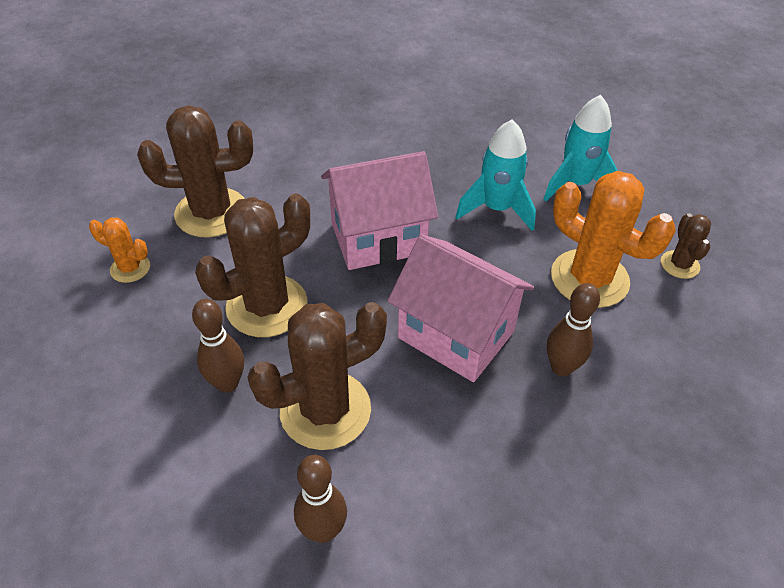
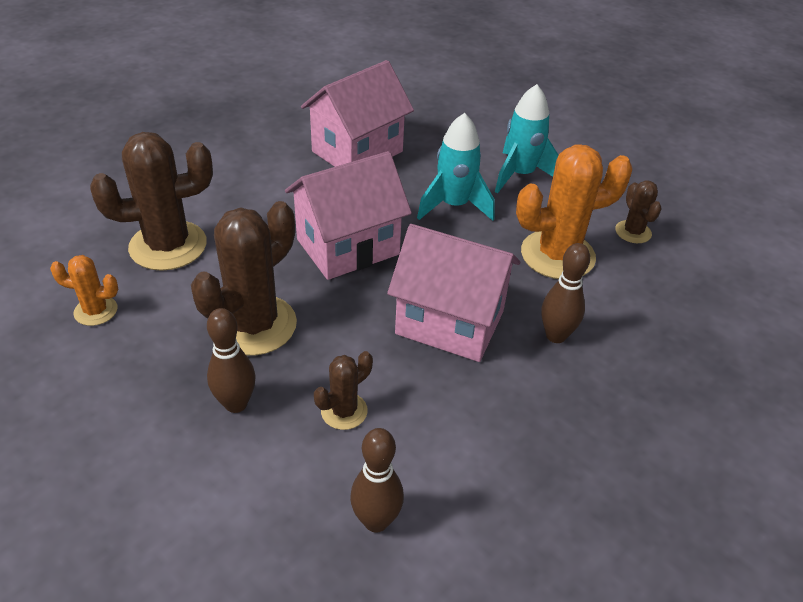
camera: 15 degrees left, 5 degrees down
(325, 410) = (344, 411): brown cactus -> brown cactus, size x0.50
(416, 138) = (357, 151): none -> pink house
(589, 278) = (557, 255): orange cactus -> orange cactus turned 45 degrees counterclockwise

